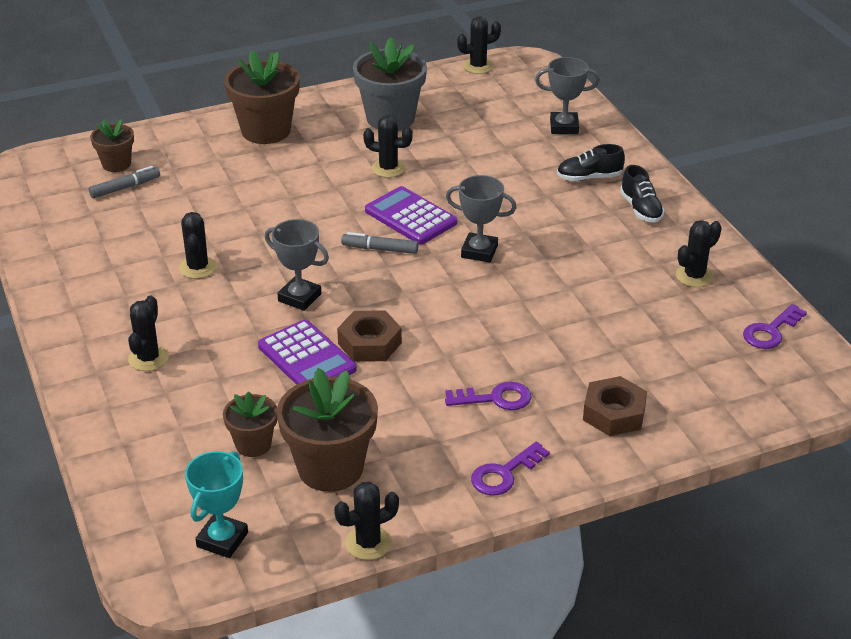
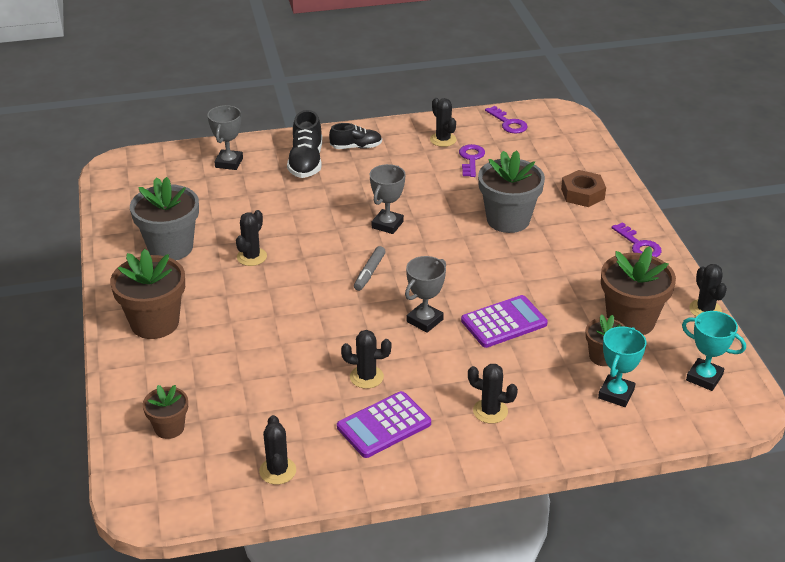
camera: 80 degrees left, 0 degrees up
(125, 188) = (216, 422): grey marker -> none
(184, 458) = (616, 394): none -> turquoise trophy
(369, 343) = (491, 289): brown nut -> none
(410, 217) = (329, 252): purple calculator -> purple calculator (384, 425)
(478, 66) = (108, 191): black cactus -> black cactus (277, 471)
(495, 398) = (562, 239): purple key -> purple key (471, 159)
(524, 347) = (508, 220): none -> grey flower pot
(589, 177) = (306, 162): black shoe -> black shoe, size x1.51

